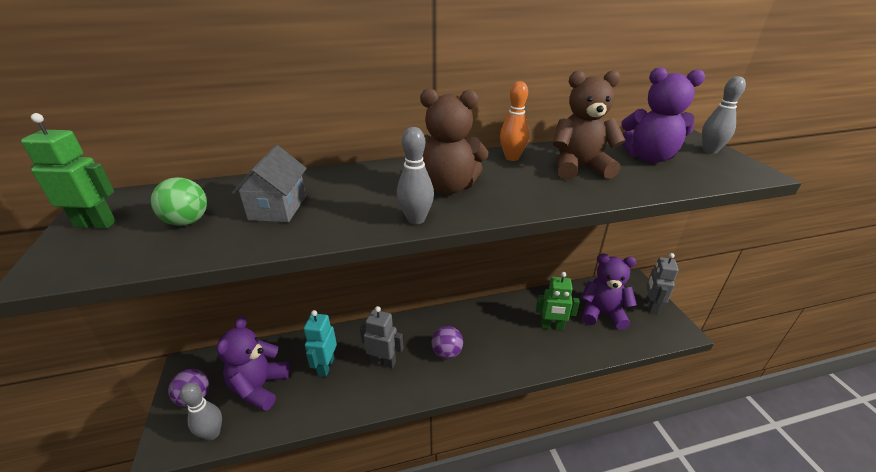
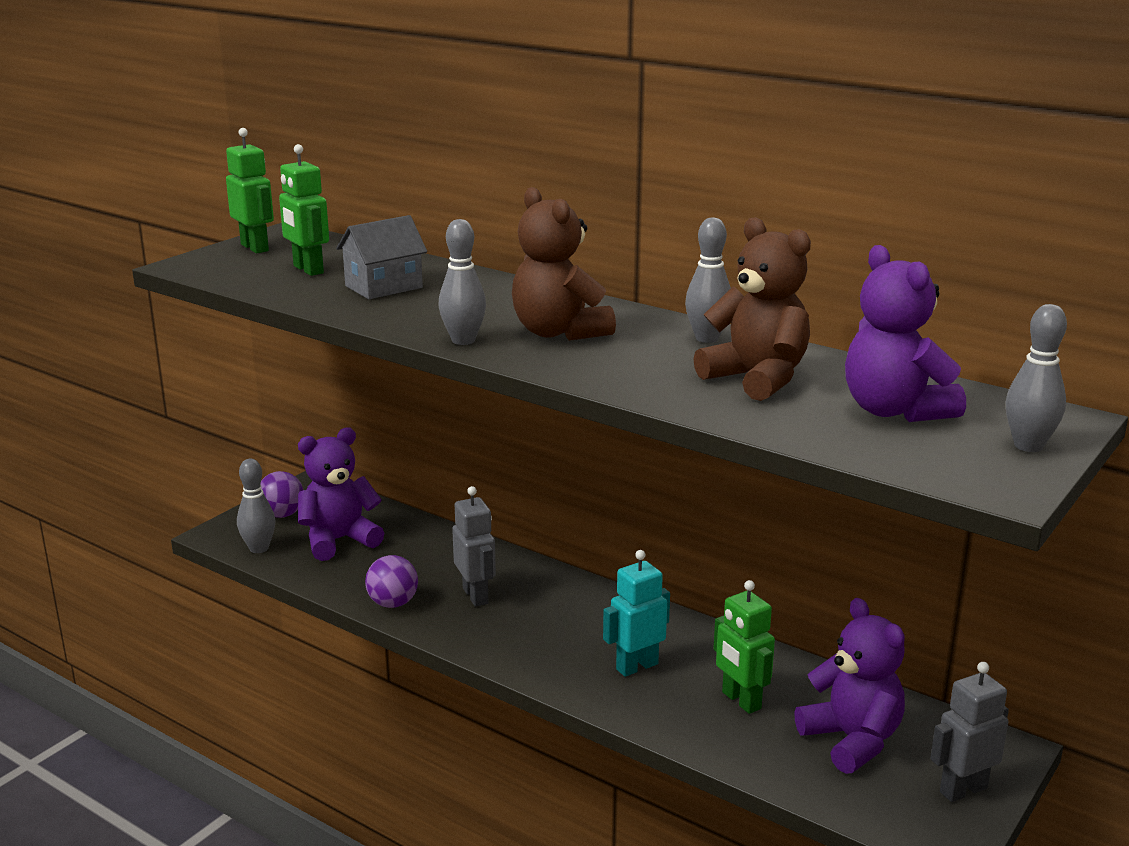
camera: 50 degrees right, 10 degrees down
(187, 221) = (308, 270): green ball -> green robot
(325, 366) = (417, 562): turquoise robot -> turquoise robot (636, 666)
(447, 352) = (556, 633): purple ball -> purple ball (393, 603)
(512, 158) = (707, 338): orange bowling pin -> grey bowling pin

